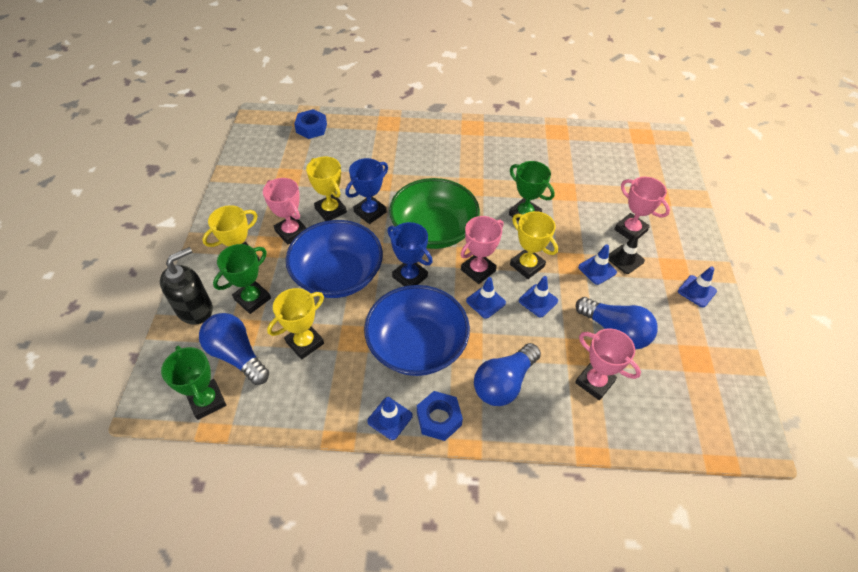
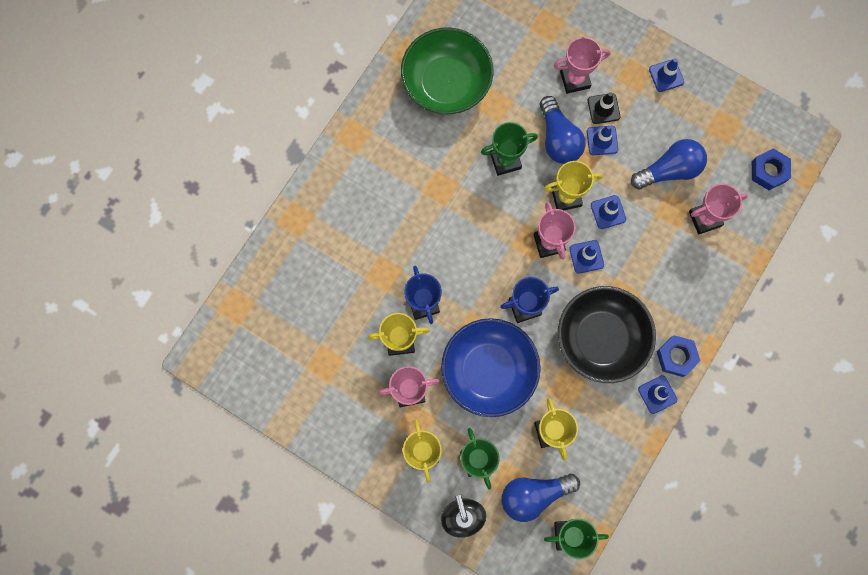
camera: 60 degrees left, 25 degrees up
(311, 128) = (257, 306): blue nut -> blue nut (768, 171)
(417, 345) = (601, 339): blue bowl -> black bowl
(433, 230) = (479, 255): green bowl -> green bowl (446, 83)
(504, 383) = (671, 289): blue light bulb -> blue light bulb (558, 139)

